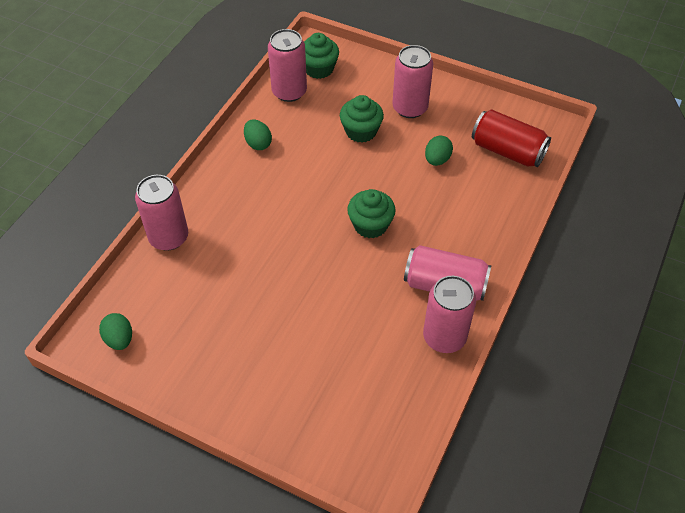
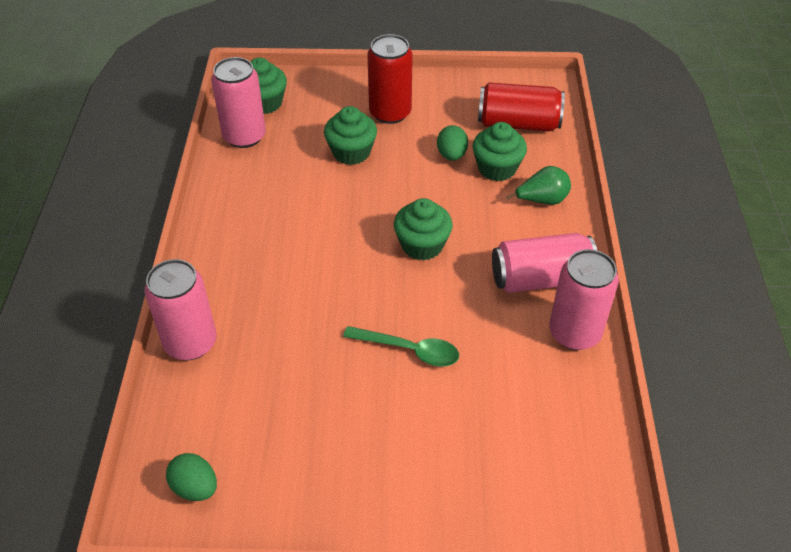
camera: 25 degrees left, 5 degrees down
(258, 143) = (240, 202): green egg -> none
(314, 302) = (409, 350): none -> green spoon
(410, 108) = (390, 113): pink can -> red can
(466, 183) = (497, 168): none -> green cupcake
(486, 222) = (542, 200): none -> green pear

